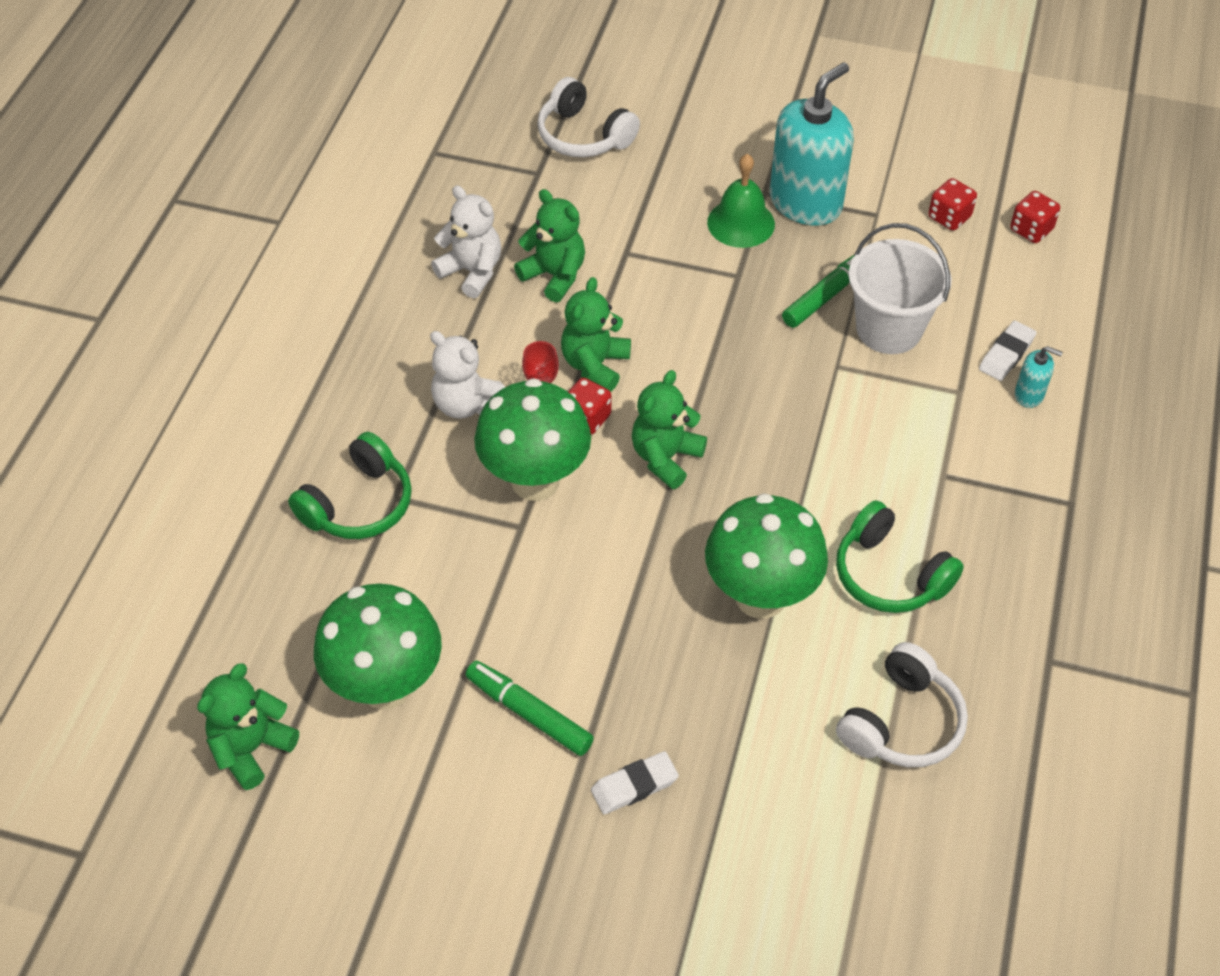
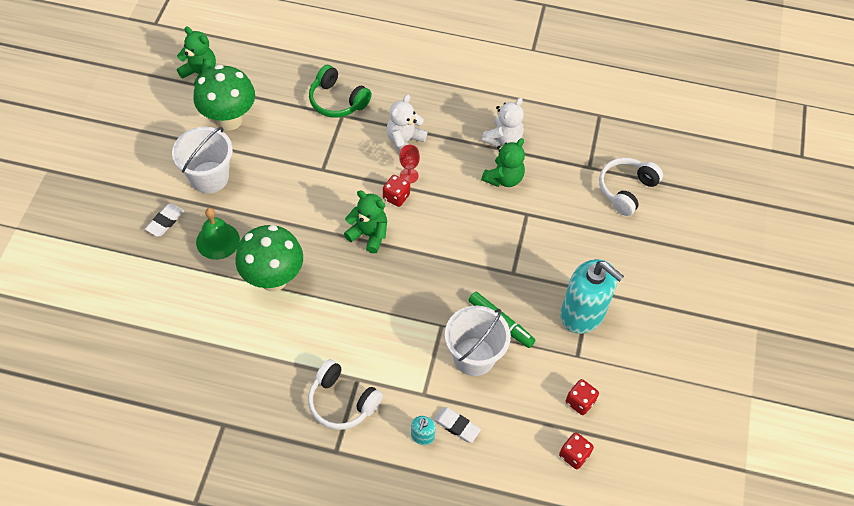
camera: 85 degrees right, 5 degrees up
(529, 713) = (209, 177): green marker -> white bucket
(535, 481) = (352, 174): green mushroom -> none
(595, 365) = (435, 200): green teddy bear -> none
(634, 786) = (165, 221): white eraser -> white eraser turned 60 degrees clockwise
(741, 223) = (559, 276): green bell -> green bell (218, 241)
(889, 574) = (285, 344): green headphones -> none
(902, 722) = (189, 344): white headphones -> white headphones (342, 402)

